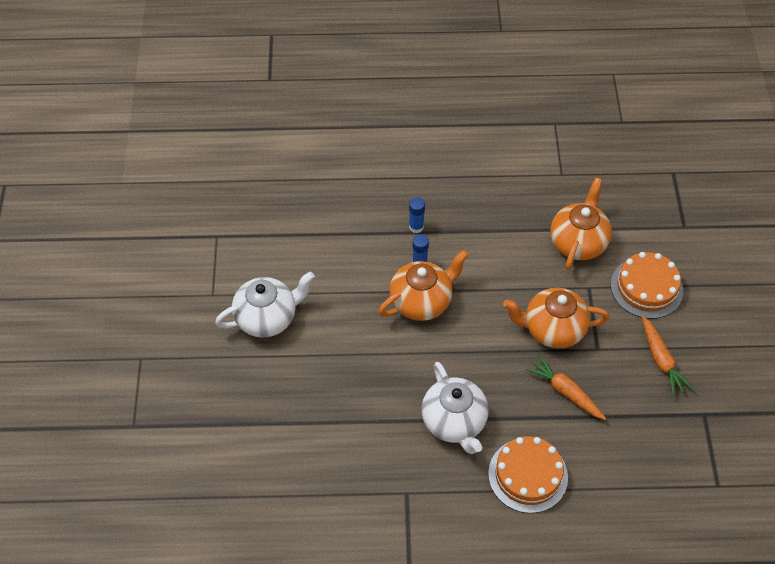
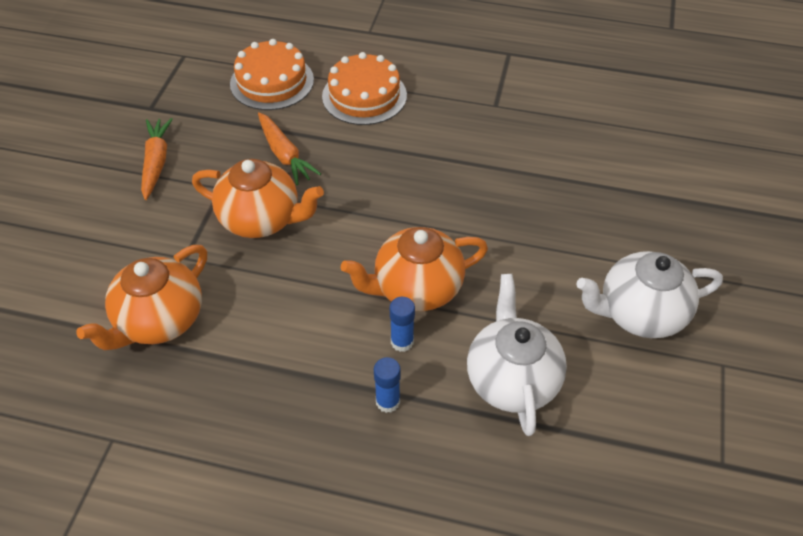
camera: 165 degrees left, 5 degrees down
(454, 422) = (423, 152): white teapot -> white teapot (511, 379)
(646, 287) = (112, 241): orange cake -> orange cake (272, 82)

